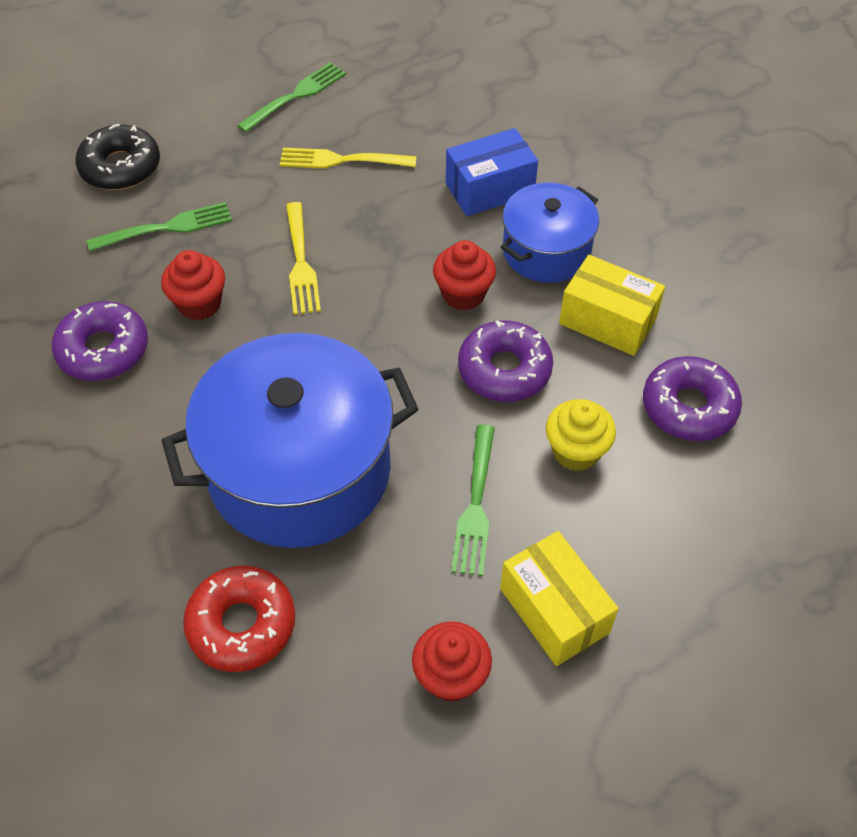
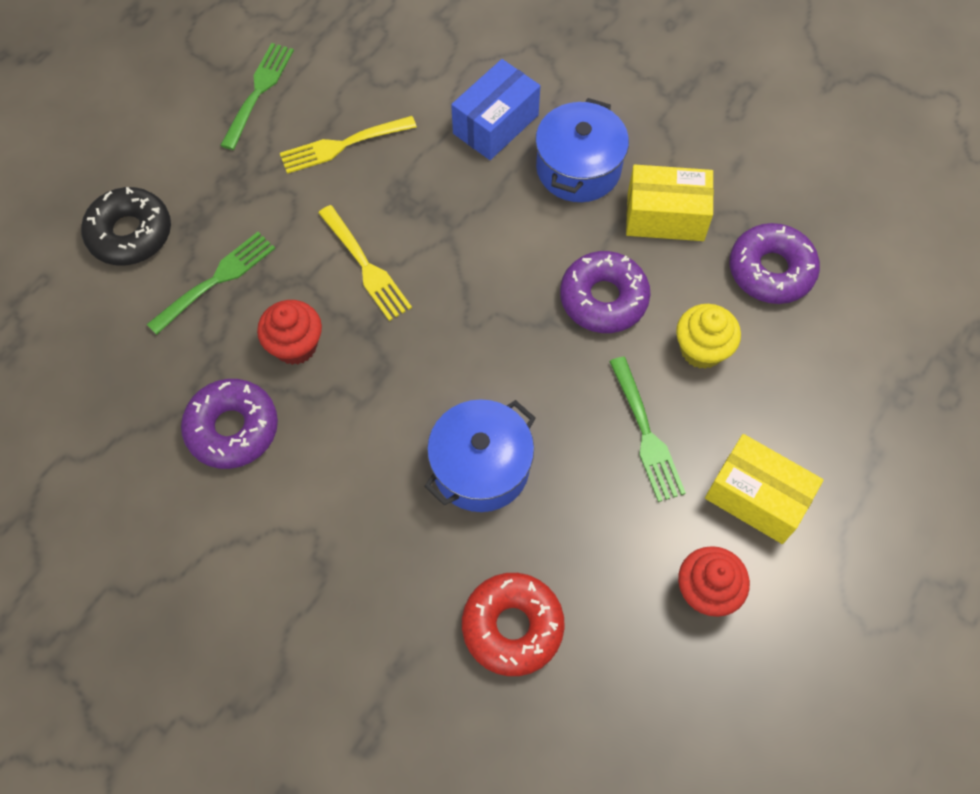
camera: 25 degrees left, 10 degrees up
(299, 470) = (481, 467): blue pot -> blue pot, size x0.56
(463, 294) = (529, 240): red cupcake -> none

